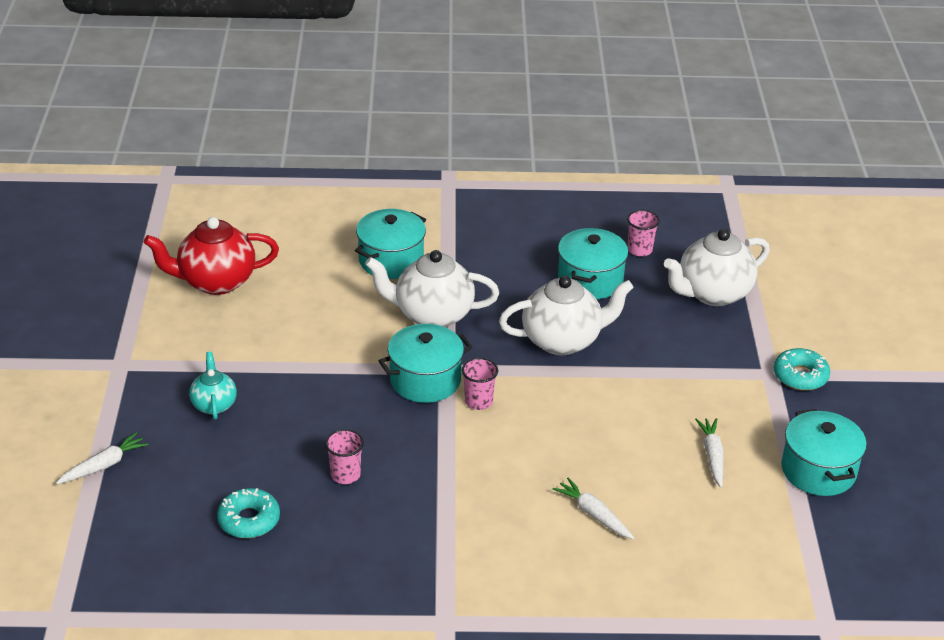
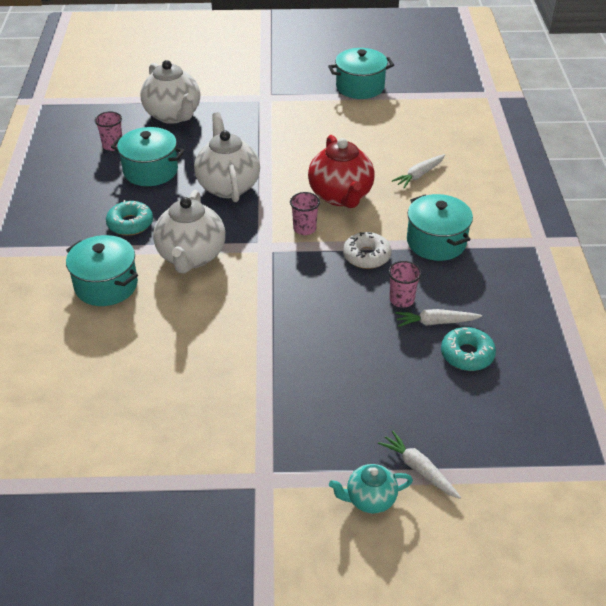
camera: 90 degrees left, 5 degrees up
(214, 404) = (322, 394): turquoise teapot -> turquoise teapot (370, 499)
(216, 282) = (125, 414): red teapot -> red teapot (341, 196)
(425, 380) = (280, 258): turquoise pot -> turquoise pot (436, 242)
(425, 451) = (366, 256): none -> white donut
(712, 456) = (352, 125): white carrot -> white carrot (436, 322)
(800, 376) = (267, 86): turquoise donut -> turquoise donut (130, 224)

